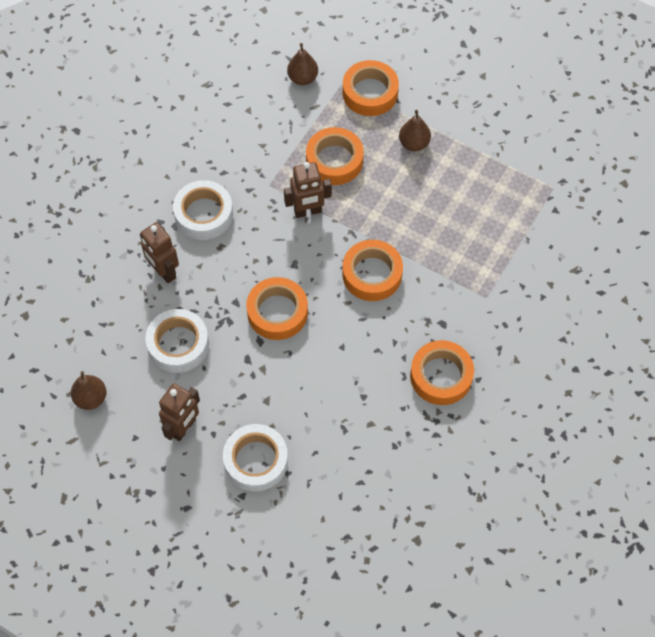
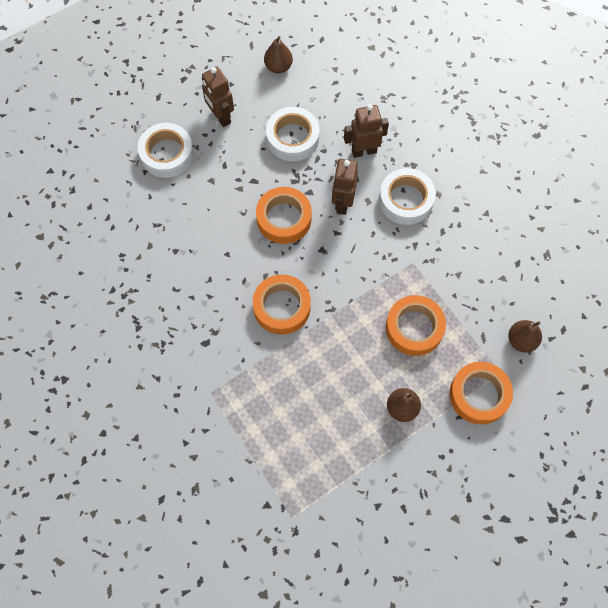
camera: 115 degrees right, 5 degrees up
(308, 211) = (370, 282): brown robot -> brown robot (342, 203)
(441, 376) = (159, 318): orange tape -> none

